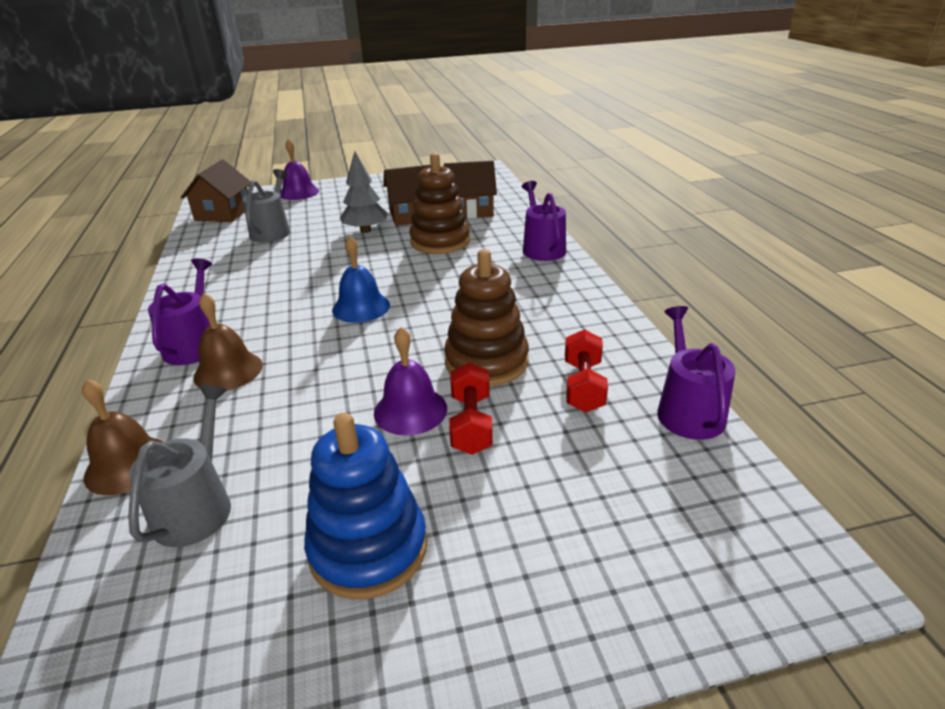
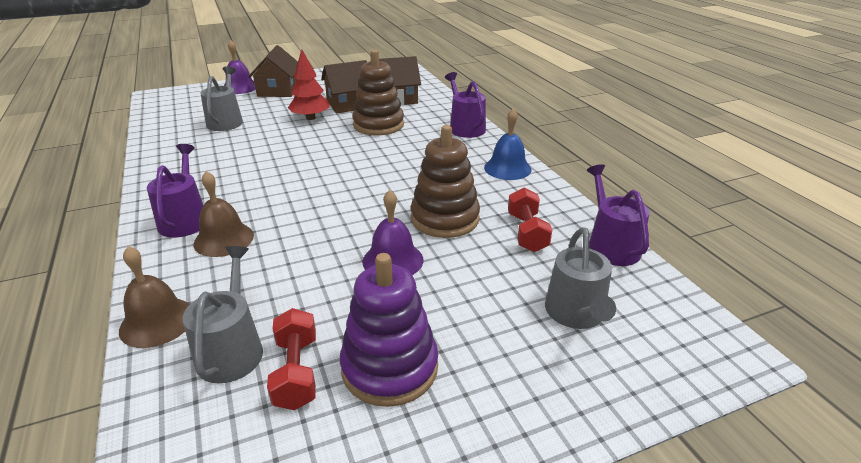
camera: 10 degrees left, 0 degrees up
(223, 213) = (175, 107): brown house -> brown house (278, 90)
(361, 307) = (326, 181): blue bell -> blue bell (507, 168)
(365, 230) = (310, 118): grey tree -> red tree
(368, 548) = (390, 368): blue stacking toy -> purple stacking toy
(471, 424) = (445, 267): red dumbbell -> red dumbbell (296, 372)
(619, 499) = (576, 314): none -> grey watering can

